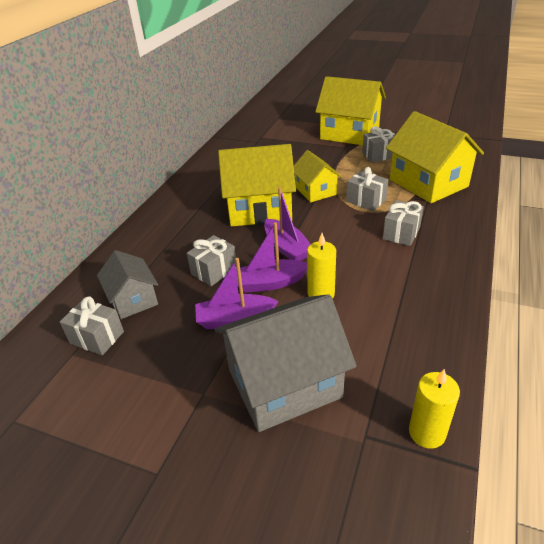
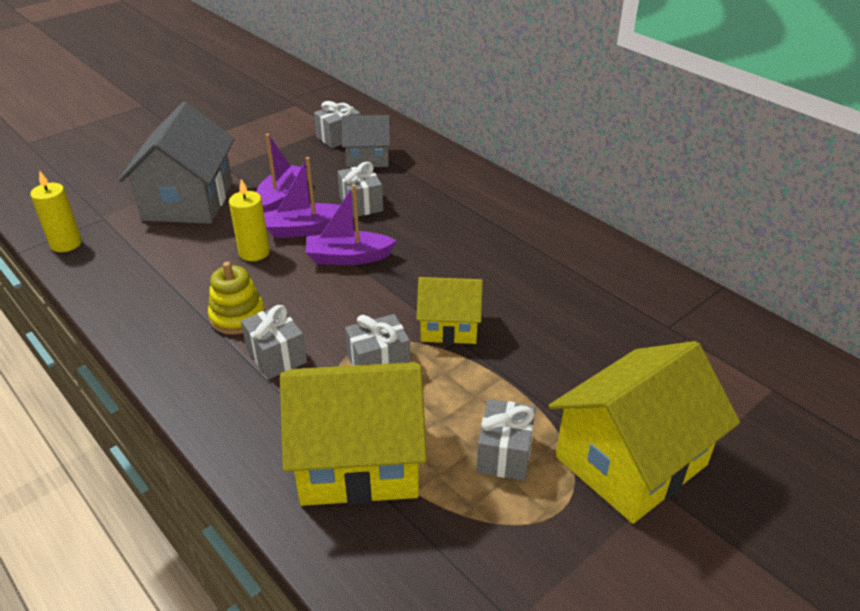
camera: 115 degrees right, 0 degrees up
(259, 209) = (448, 264): yellow house -> none
(270, 283) = (305, 229): purple boat -> purple boat turned 120 degrees counterclockwise
(390, 264) = (237, 316): none -> yellow stacking toy

